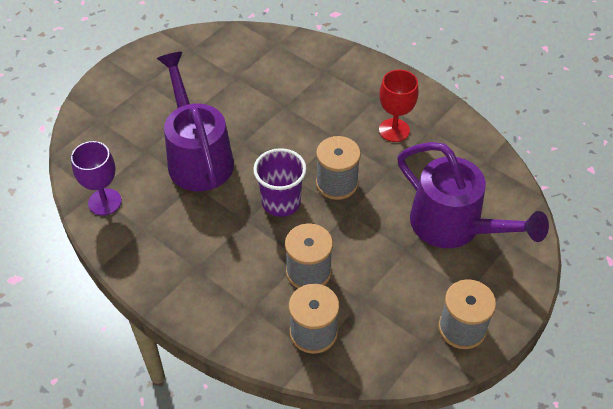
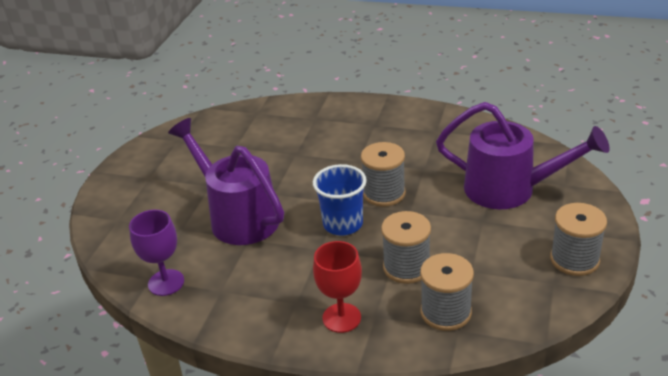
camera: 20 degrees left, 15 degrees down
(281, 202) = (343, 224): purple cup -> blue cup
(394, 130) = (406, 140): red goblet -> red goblet (341, 318)

